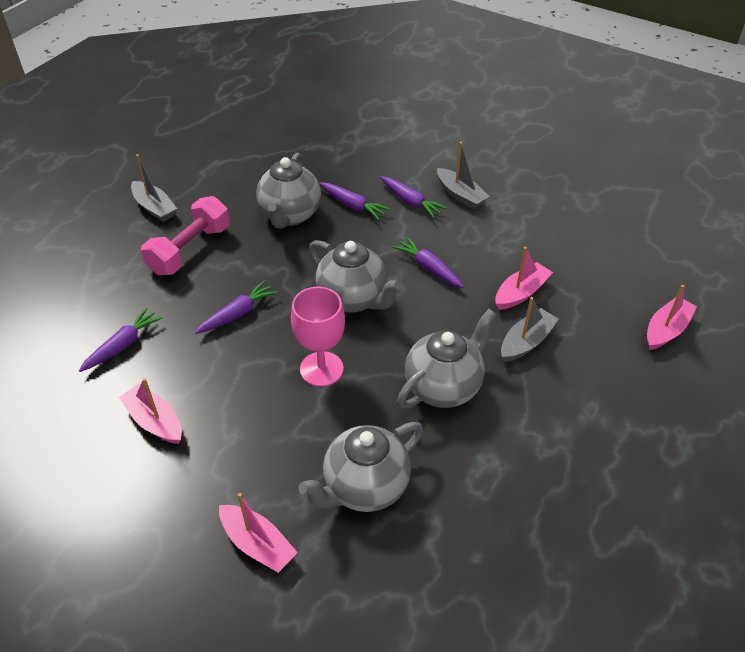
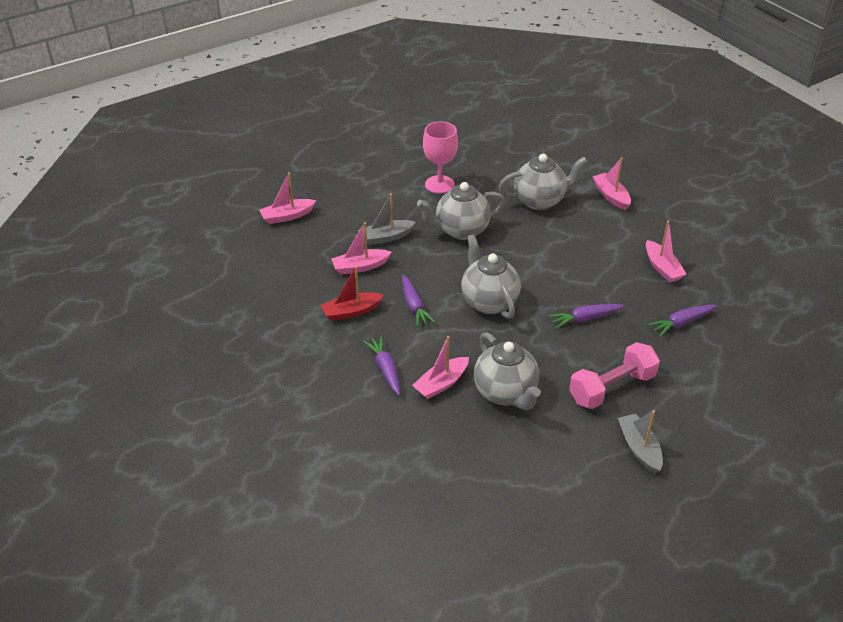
camera: 155 degrees left, 5 degrees down
(290, 215) = (506, 393): grey teapot -> grey teapot turned 120 degrees clockwise
(321, 369) = (537, 264): pink goblet -> pink goblet (439, 184)
(353, 205) = (441, 383): purple carrot -> pink boat
(460, 195) = (335, 361): grey boat -> none
(485, 242) = (351, 312): none -> red boat

